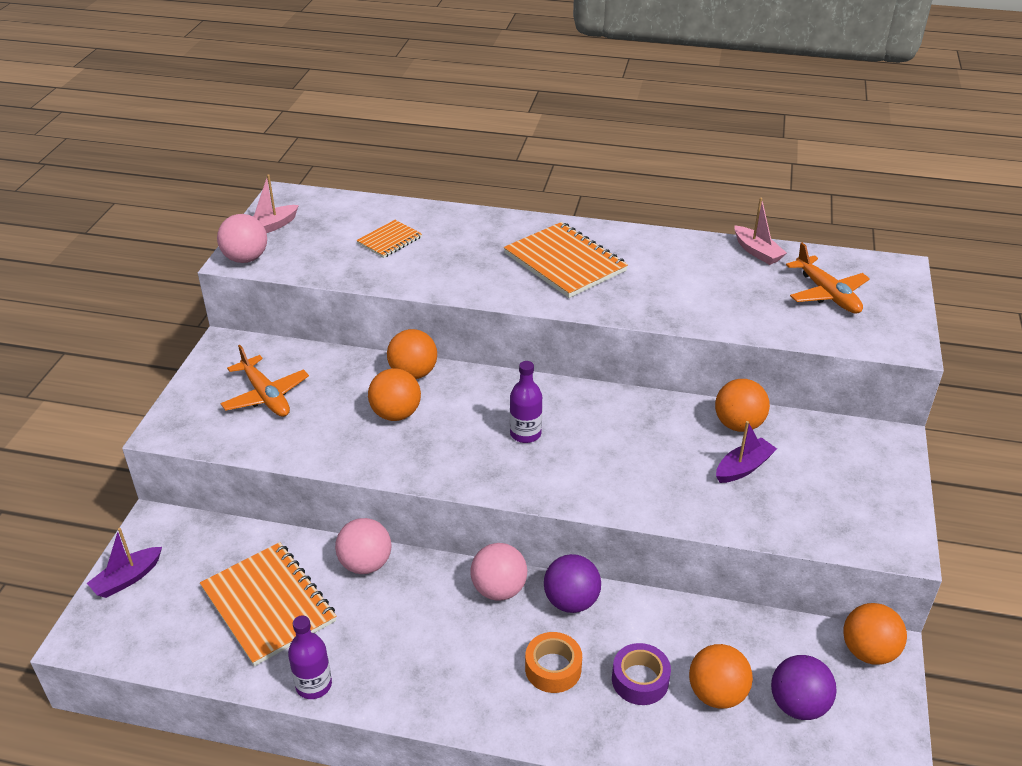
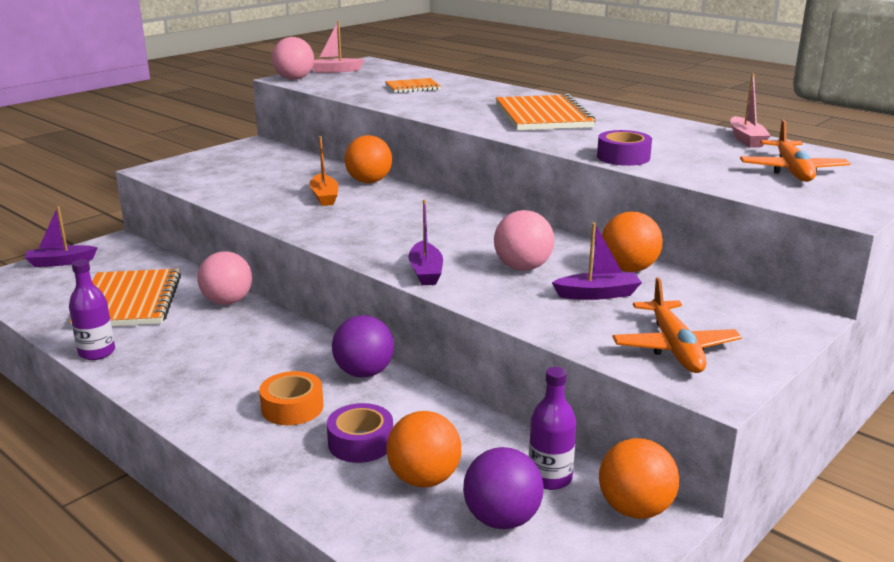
camera: 30 degrees right, 15 degrees down
(265, 395) = (244, 169): orange plane -> orange plane (674, 347)
(396, 414) = (324, 197): orange ball -> orange boat
(499, 589) = (311, 347): pink ball -> pink ball (522, 267)
(525, 434) = (414, 229): purple bottle -> purple bottle (550, 478)
(592, 493) = (425, 272): none -> purple boat
(692, 315) = (623, 157): none -> purple tape

